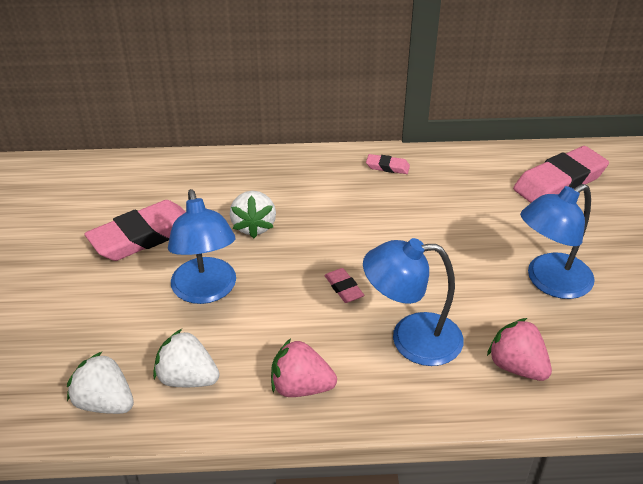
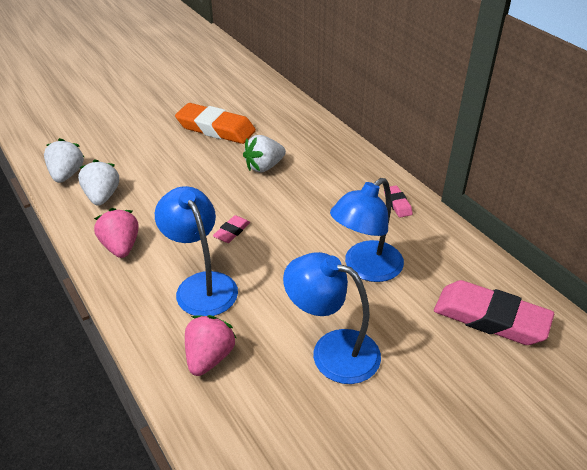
camera: 60 degrees right, 0 degrees up
(143, 236) = (216, 128): pink eraser -> orange eraser
(206, 291) = (183, 173): blue lamp -> blue lamp (365, 268)

